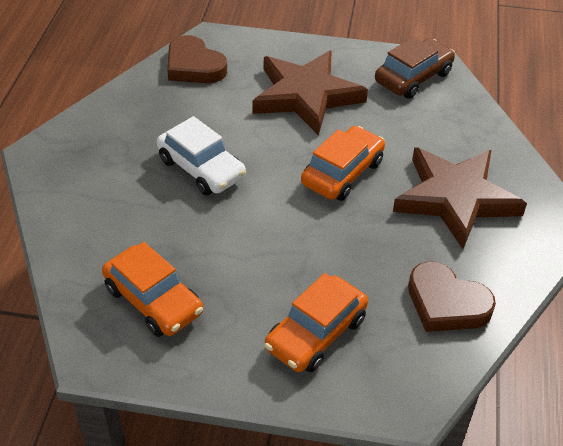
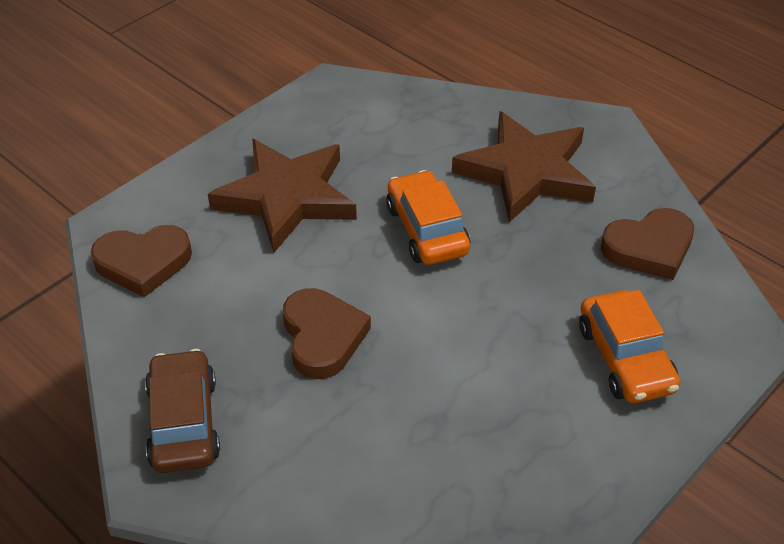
camera: 55 degrees left, 0 degrees up
(153, 300) = (491, 471): orange car -> none
(201, 168) = (322, 337): white car -> brown heart
(413, 77) = (336, 109): brown car -> brown car (183, 422)

